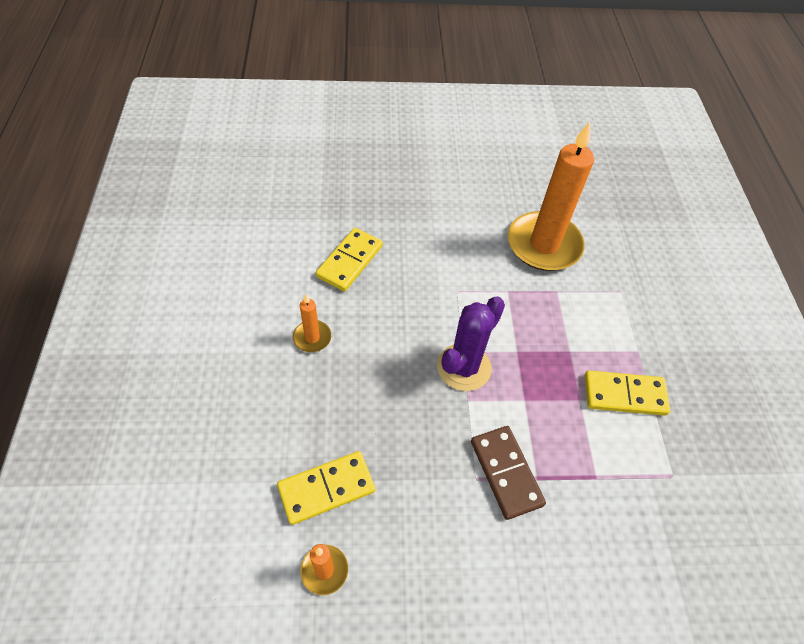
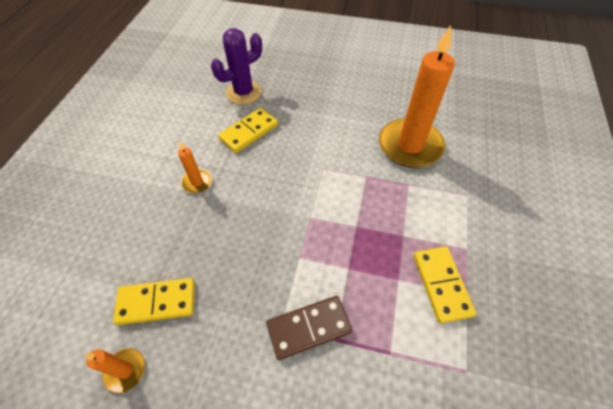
camera: 20 degrees right, 0 degrees up
(464, 367) = (306, 230): purple cactus -> purple cactus (244, 92)
(505, 473) = (308, 327): brown domino -> brown domino turned 75 degrees clockwise
(624, 394) = (441, 284): yellow domino -> yellow domino turned 60 degrees clockwise

